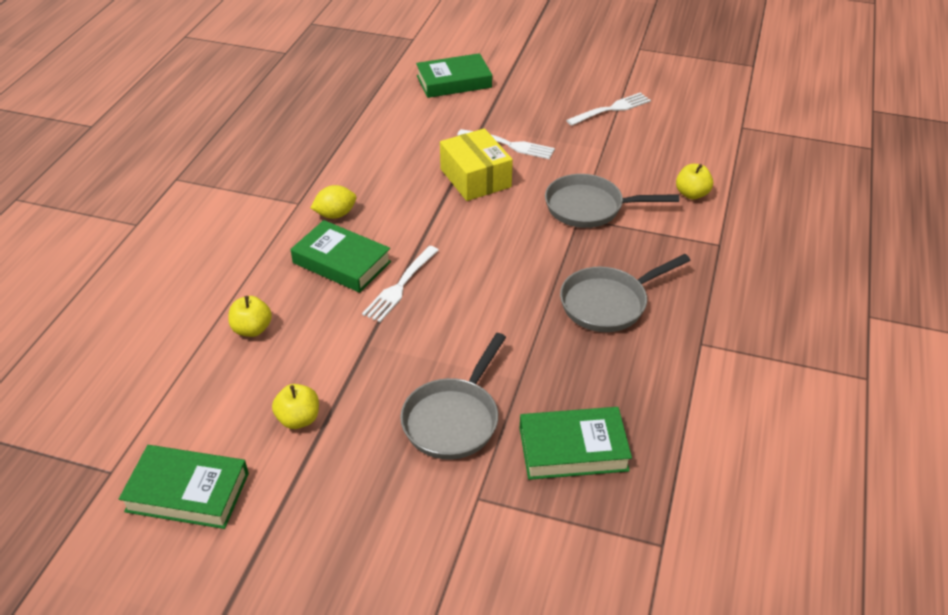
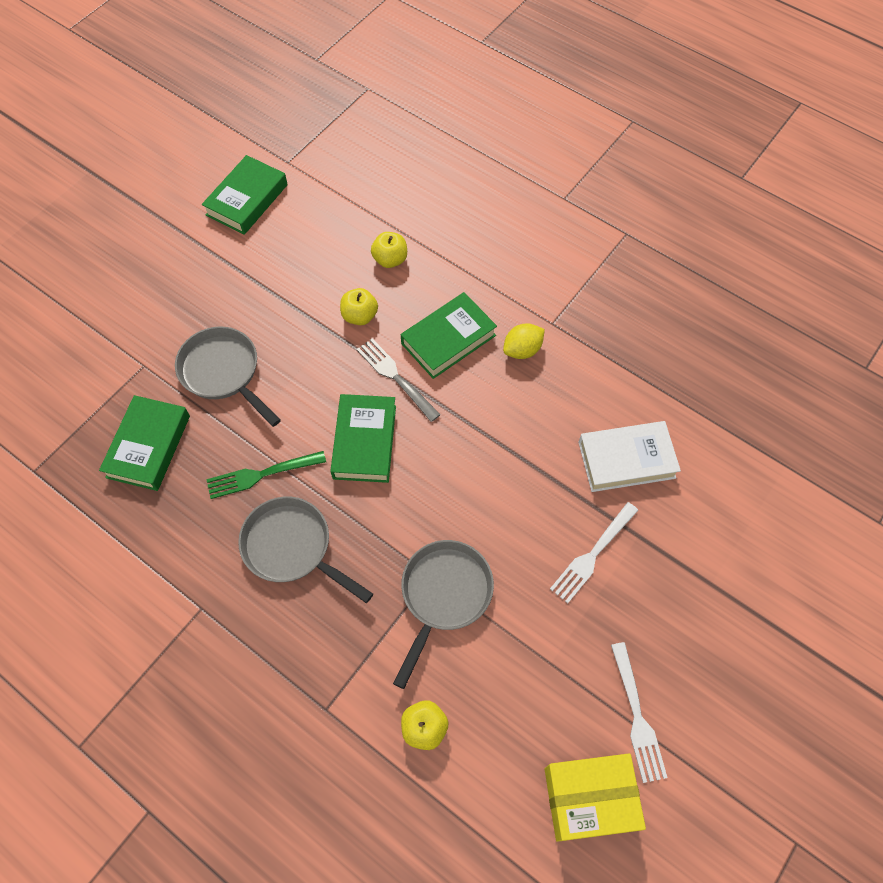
camera: 110 degrees right, 20 degrees up
(298, 419) = (278, 272): yellow apple -> yellow apple (360, 316)
(335, 214) = (522, 350): yellow lemon -> yellow lemon turned 60 degrees clockwise
(400, 285) = (396, 378): white fork -> grey fork
(419, 142) = (626, 460): none -> white book
(454, 81) = (754, 539): green book -> green book (365, 442)
(475, 178) = (539, 495): yellow box -> yellow box (589, 799)
(551, 346) = (262, 474): none -> green fork
(608, 303) = (292, 547): grey pan -> grey pan turned 45 degrees counterclockwise

